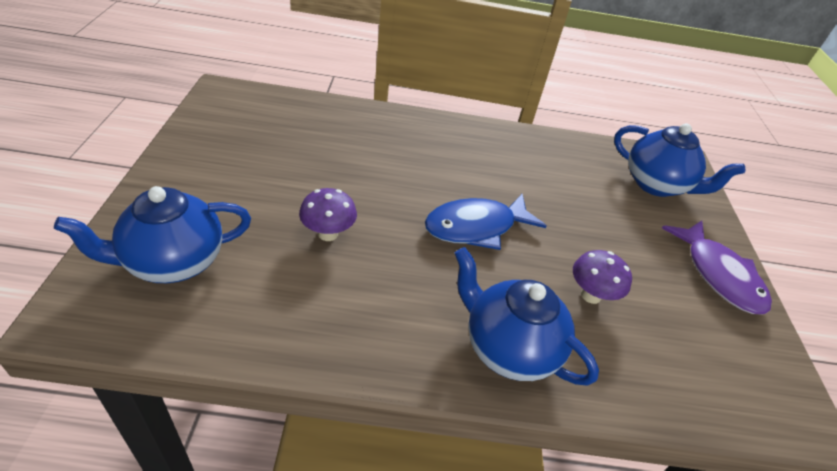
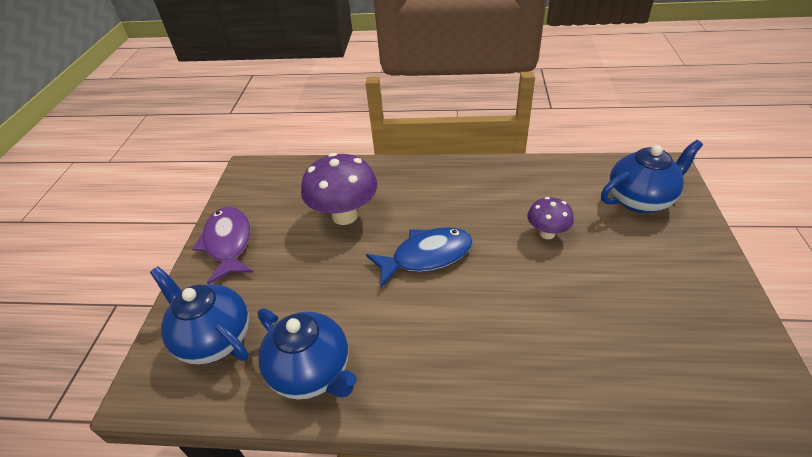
camera: 170 degrees left, 0 degrees up
(508, 348) = (411, 180): blue teapot -> blue teapot (312, 372)
(591, 295) = (345, 215): purple mushroom -> purple mushroom, size x1.79

